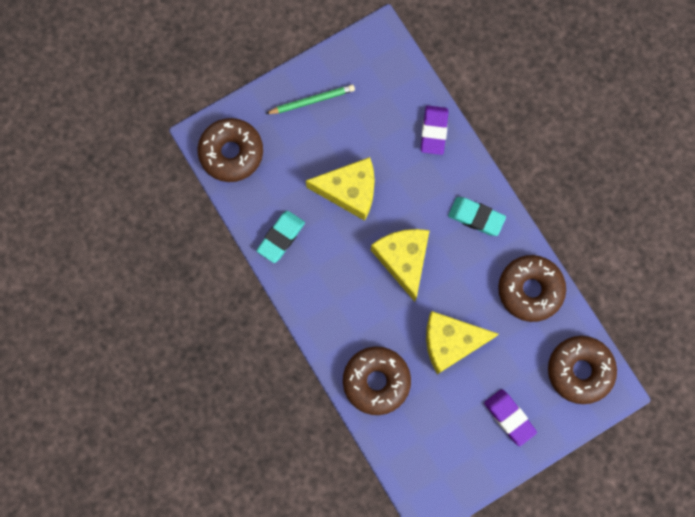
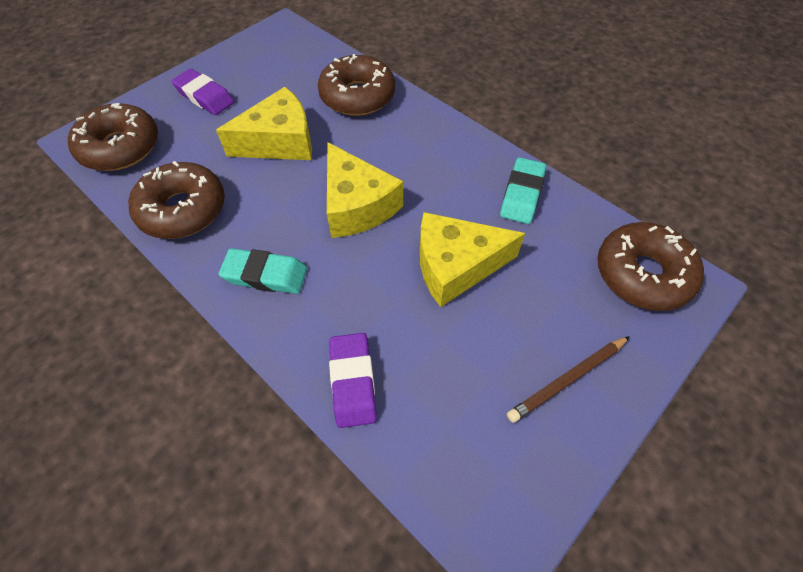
camera: 165 degrees right, 20 degrees down
(312, 100) = (567, 380): green pencil -> brown pencil

